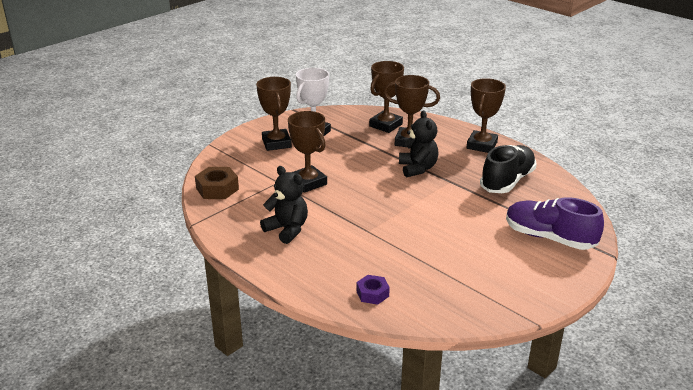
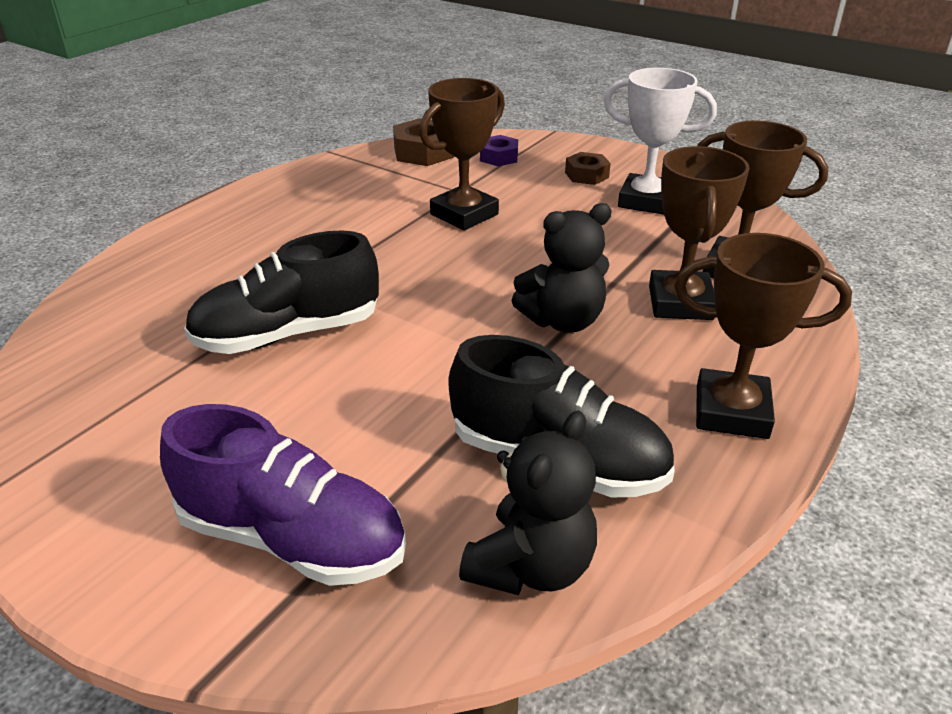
camera: 80 degrees right, 5 degrees up
(276, 143) = (586, 175): brown trophy -> brown nut
(287, 230) = (315, 213): black teddy bear -> black teddy bear (531, 566)
(372, 294) = (126, 301): purple nut -> purple nut (499, 157)
(416, 239) = (288, 334): none -> black shoe
(549, 238) = (292, 538): purple shoe -> purple shoe turned 90 degrees clockwise

